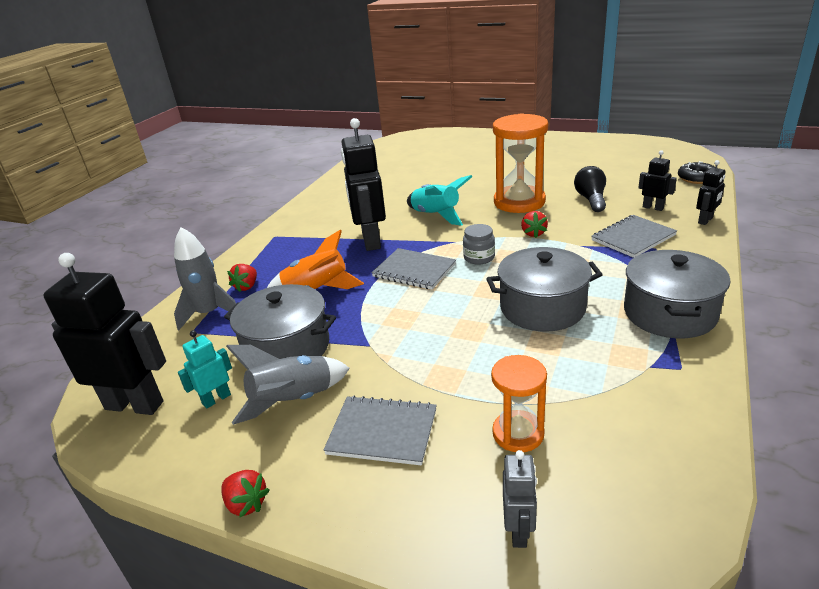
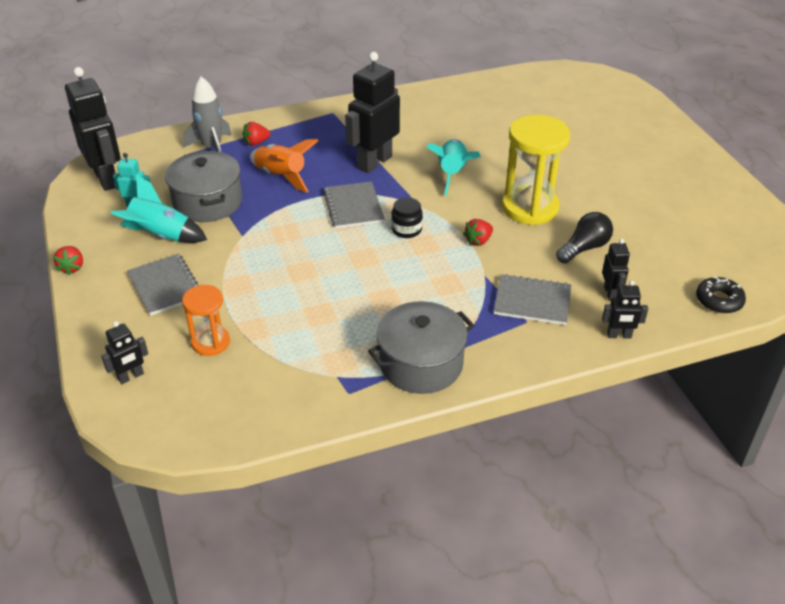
camera: 45 degrees right, 10 degrees up
(294, 401) = (161, 236): grey rocket -> turquoise rocket
(479, 257) = (406, 229): grey jar -> black jar
(519, 202) = (530, 208): orange hourglass -> yellow hourglass
(519, 531) = (131, 377): grey robot -> black robot
(542, 308) = (364, 294): grey pot -> none

